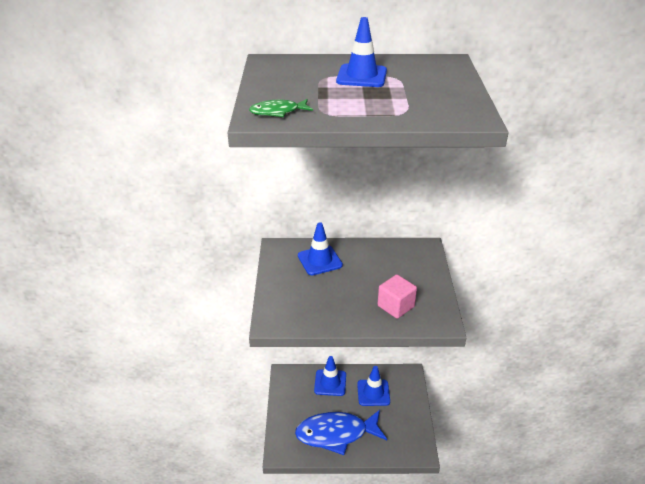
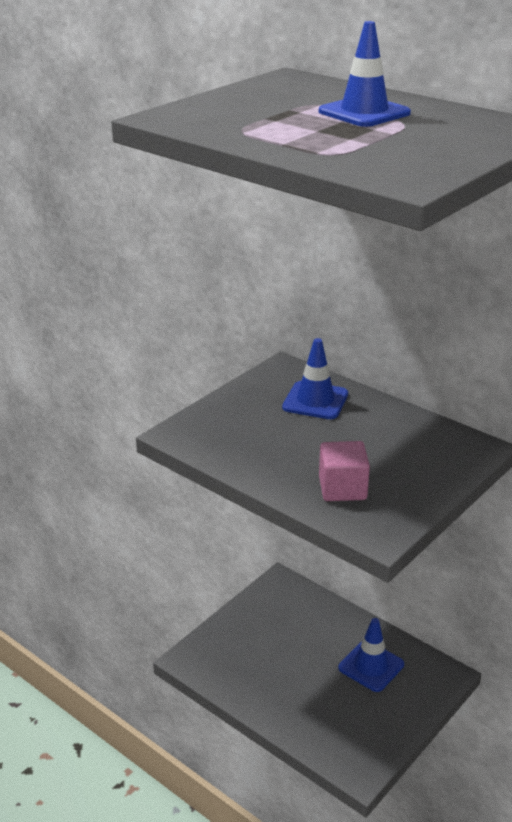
camera: 40 degrees right, 5 degrees down
(277, 112) = (193, 117): green fish -> none
(330, 383) = (326, 622): blue traffic cone -> none
(336, 434) = (272, 682): blue fish -> none

